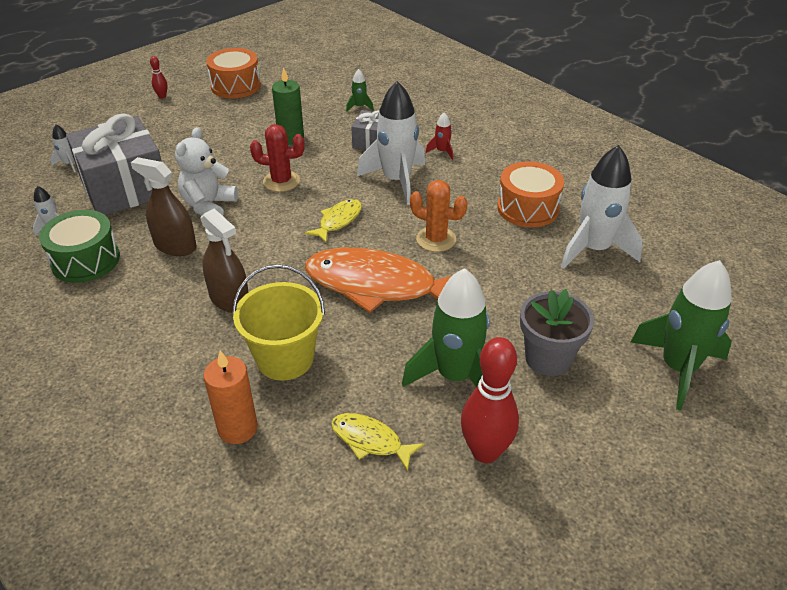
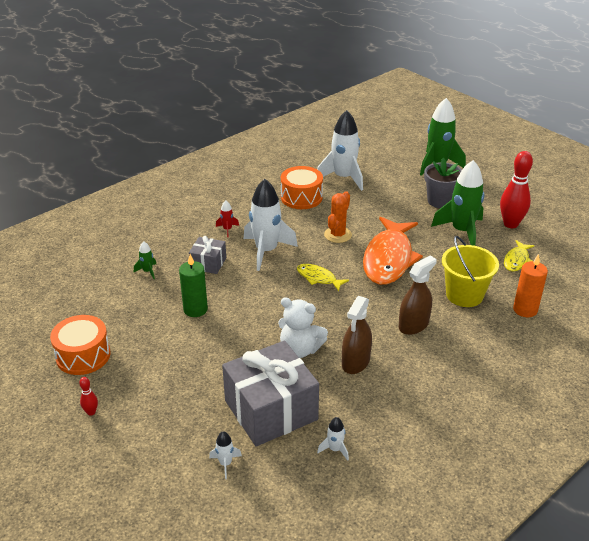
camera: 90 degrees left, 5 degrees down
(85, 260) = (380, 415): green drum -> none
(281, 181) = (264, 310): red cactus -> none

